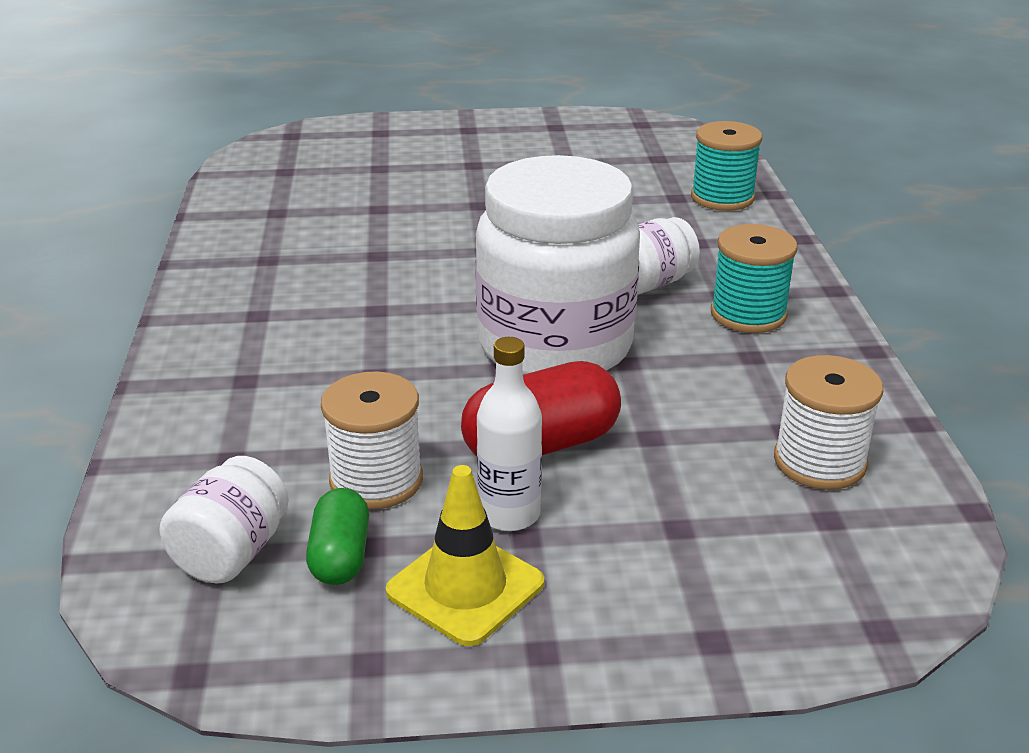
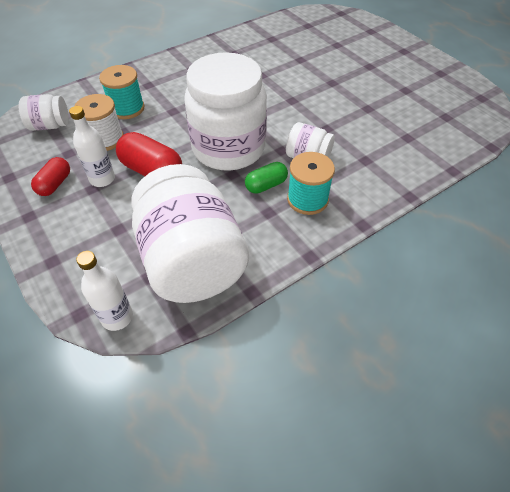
camera: 60 degrees right, 20 degrees up
(340, 556) = (59, 149): green capsule -> green capsule (266, 185)
(465, 587) = (55, 184): yellow traffic cone -> red capsule
(722, 197) = (425, 153): turquoise spool -> turquoise spool (127, 108)
(819, 462) = (192, 261): white spool -> white jar
(911, 581) = (117, 317): none -> white bottle

